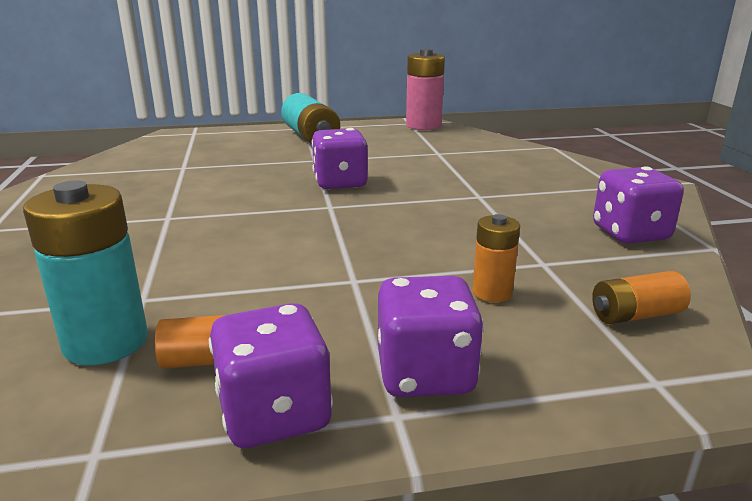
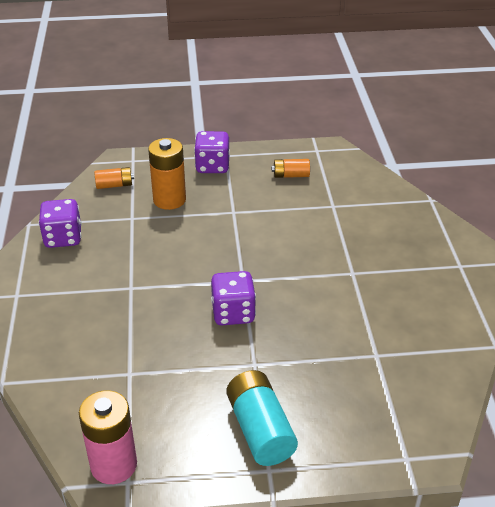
camera: 175 degrees left, 15 degrees up
(106, 342) = (335, 184): turquoise battery -> none
(274, 414) = (265, 157): purple dice -> none
(492, 293) = (169, 200): orange battery -> orange battery, size x1.76

